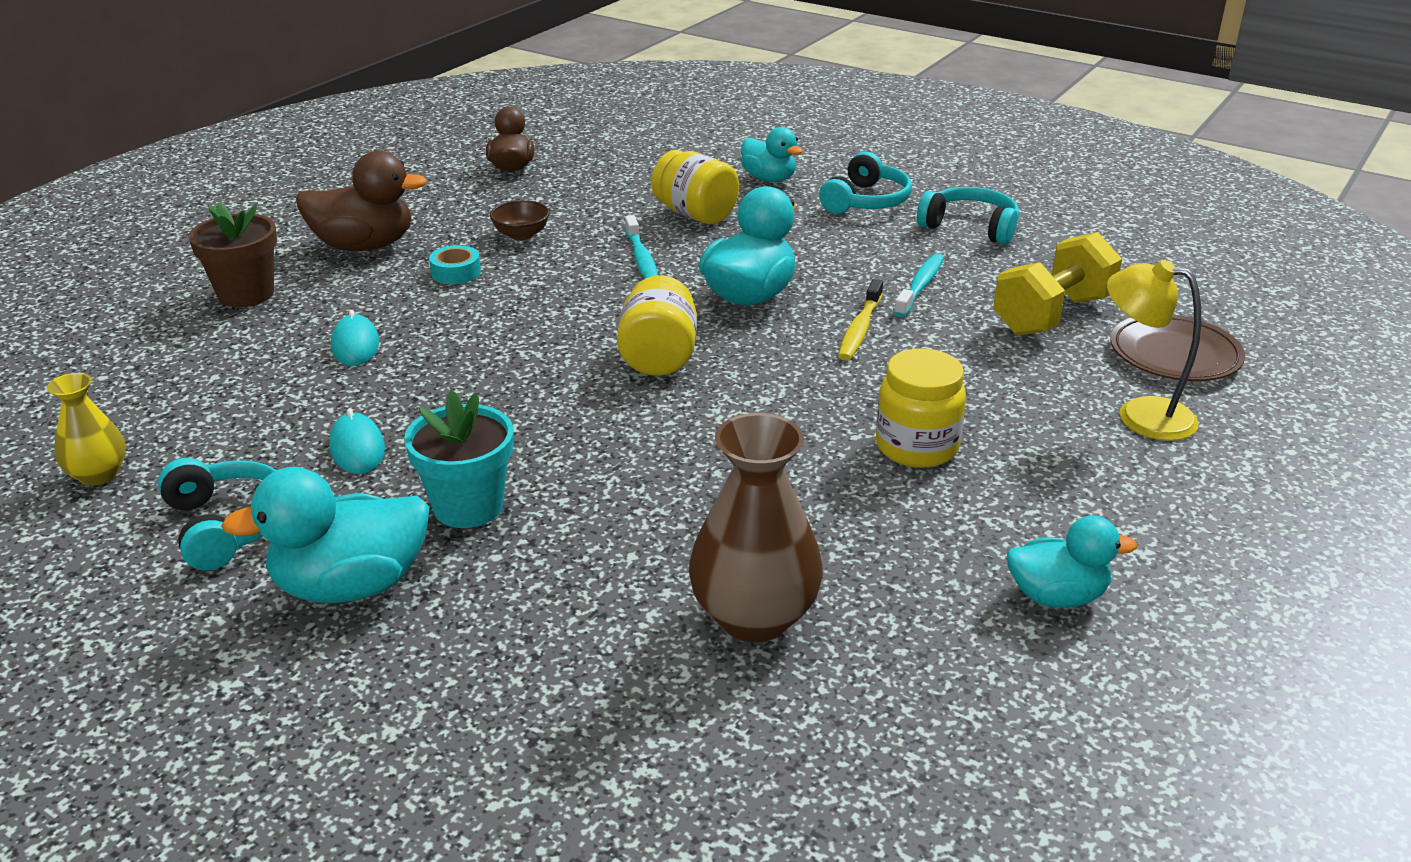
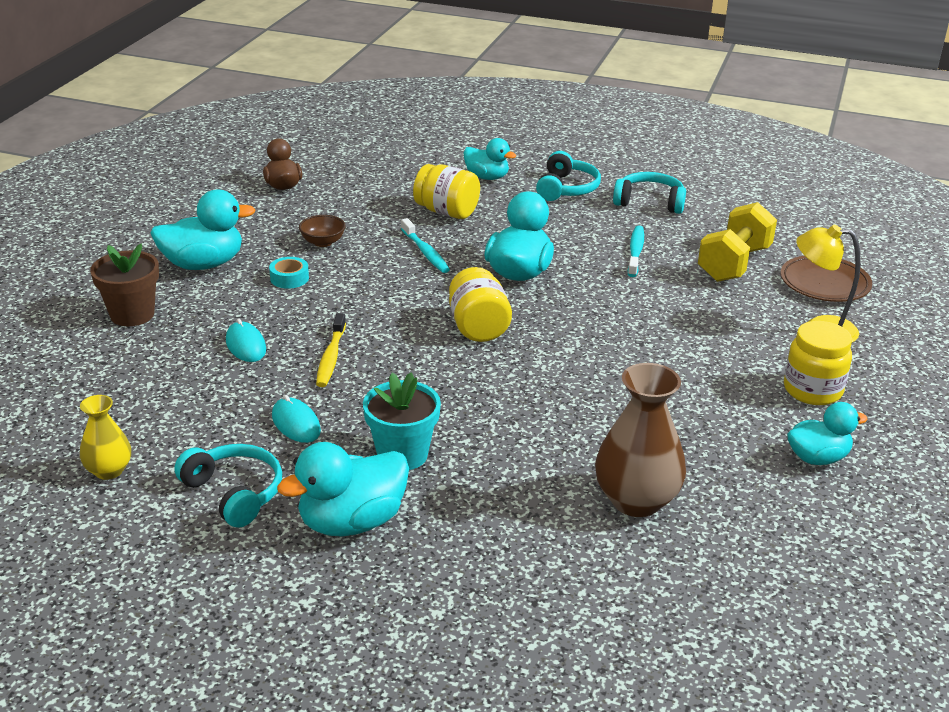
camera: 15 degrees left, 0 degrees up
(364, 246) = (203, 264): brown duck -> turquoise duck
(860, 329) = (609, 289): yellow toothbrush -> yellow toothbrush (331, 357)
(916, 447) = (686, 370): yellow jar -> yellow jar (812, 390)

